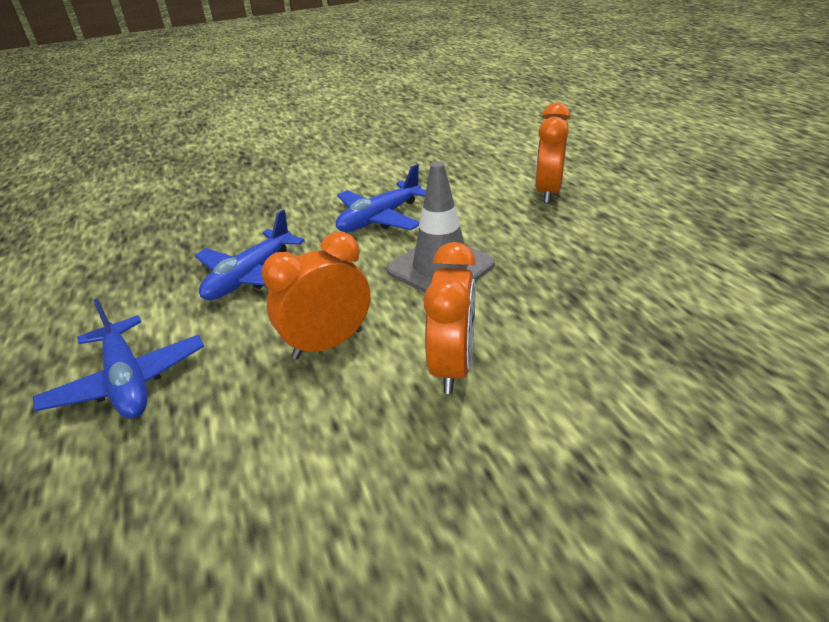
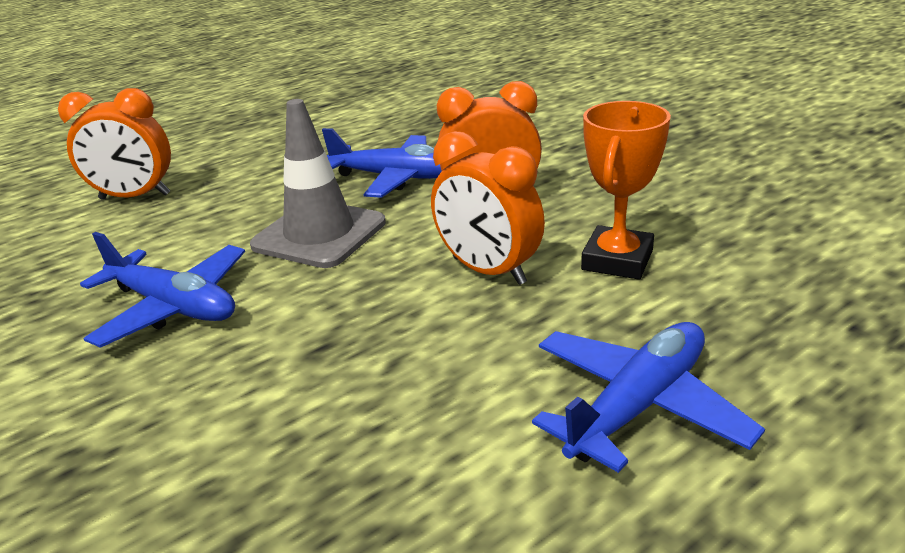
camera: 105 degrees left, 5 degrees down
(250, 276) = (354, 386): blue plane -> blue plane (396, 178)
(286, 426) = (617, 260): none -> orange trophy

